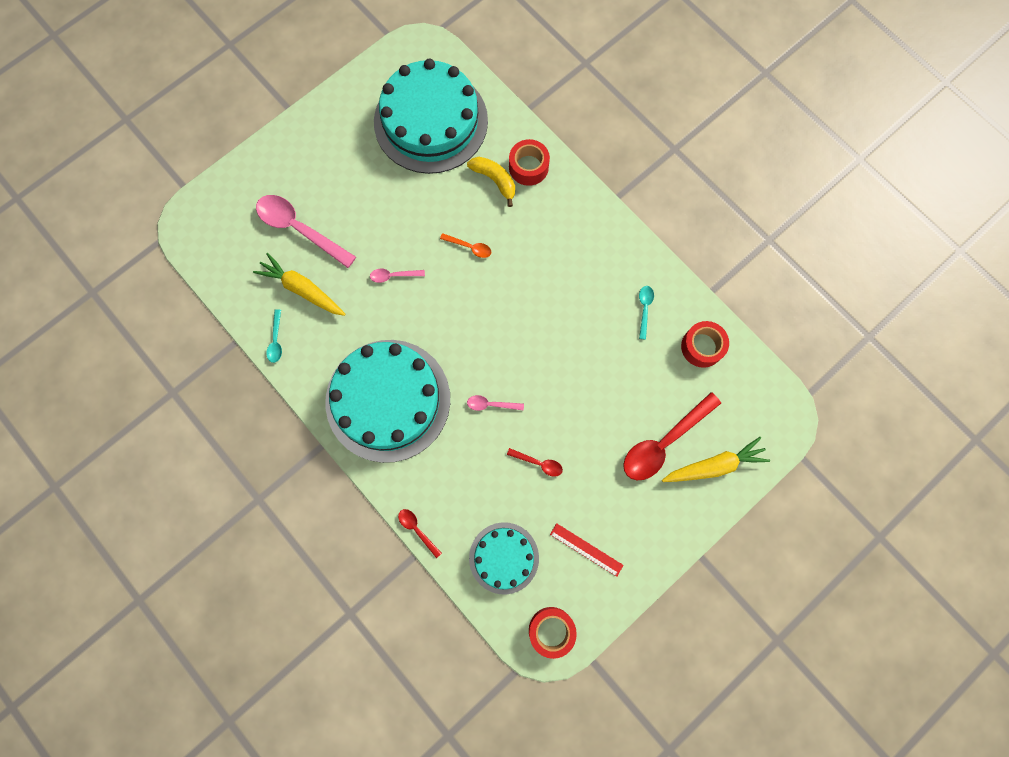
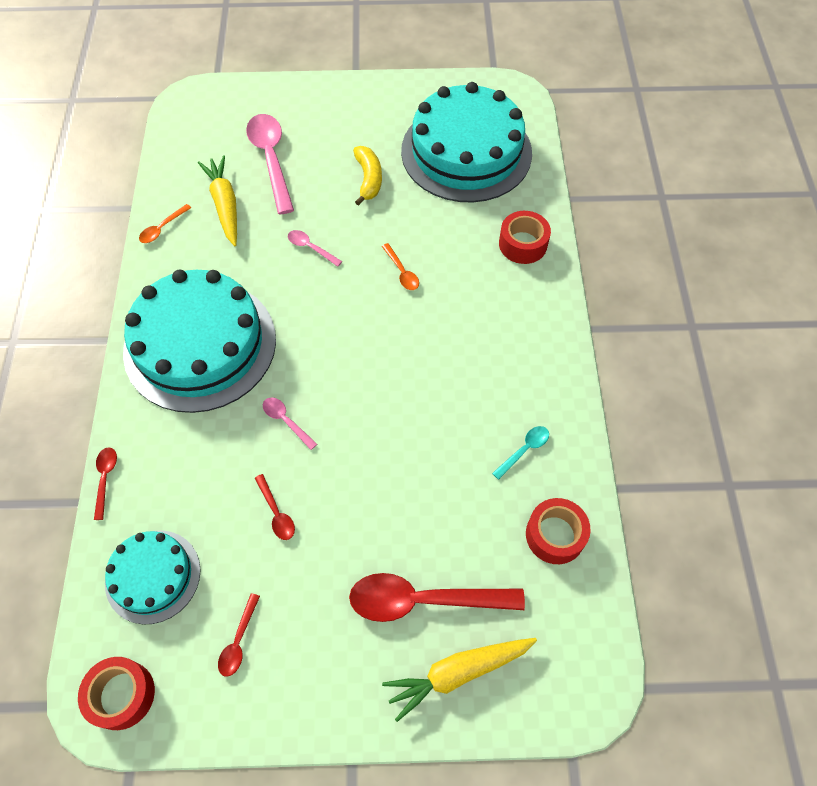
camera: 40 degrees right, 15 degrees down
(276, 340) = (162, 228): turquoise spoon -> orange spoon
(495, 180) = (479, 234): yellow banana -> yellow banana (368, 179)
(586, 549) = (238, 641): red ruler -> red spoon
(714, 465) = (458, 673): yellow carrot -> yellow carrot turned 135 degrees clockwise

